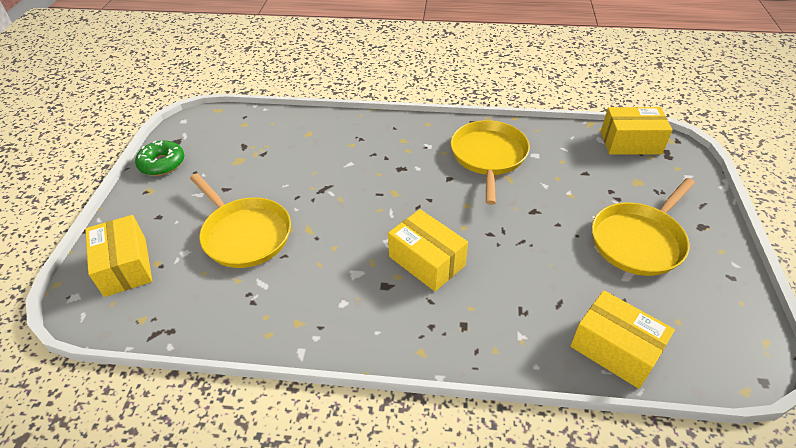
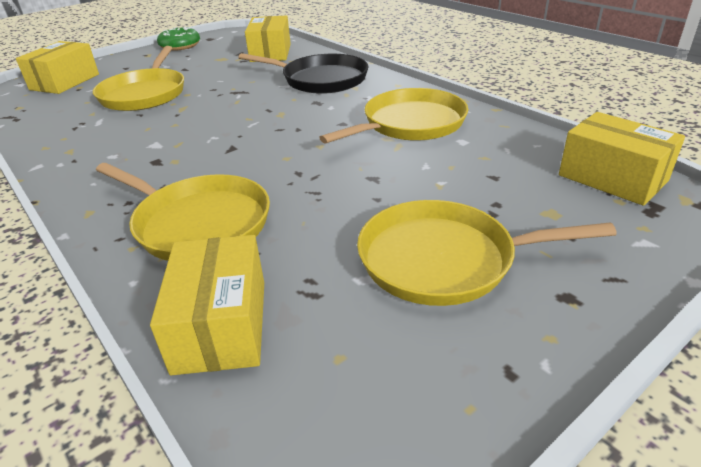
camera: 45 degrees right, 10 degrees down
(366, 144) = (320, 79): none -> black pan
(426, 261) = (213, 163): yellow box -> yellow box (270, 53)
(500, 307) = (198, 223): none -> yellow pan

